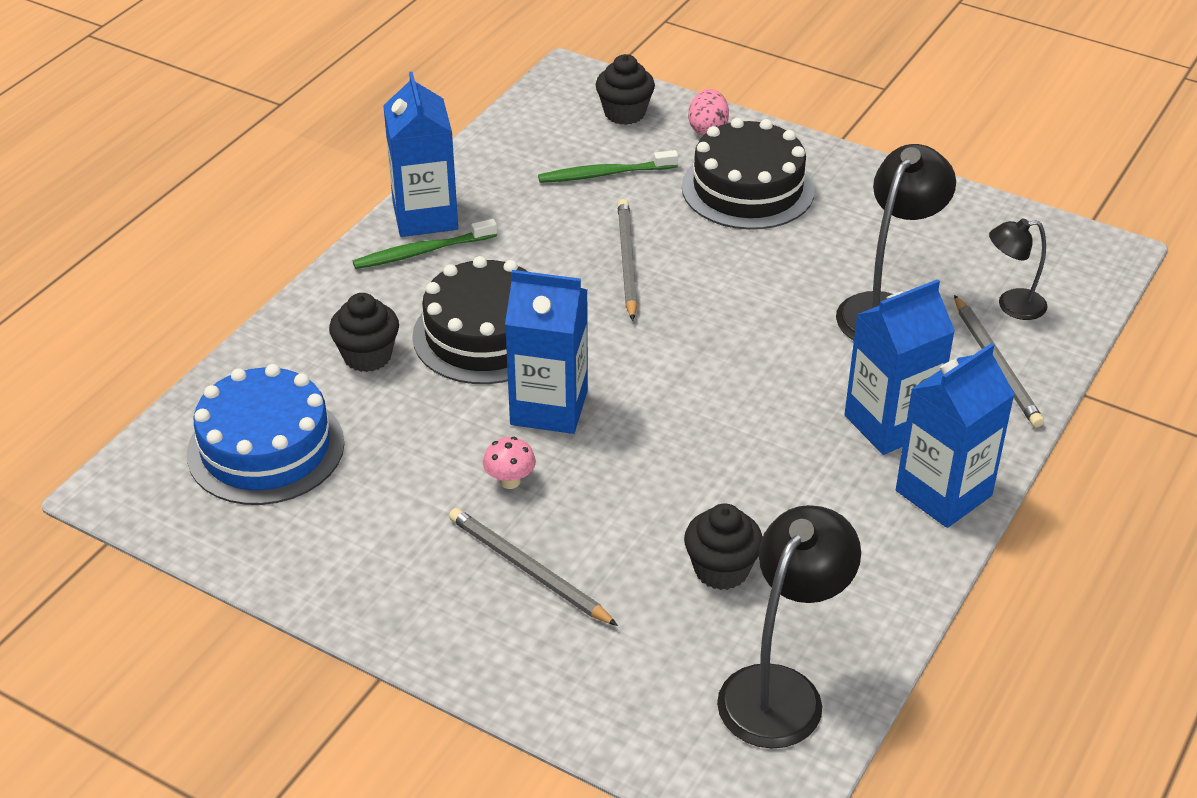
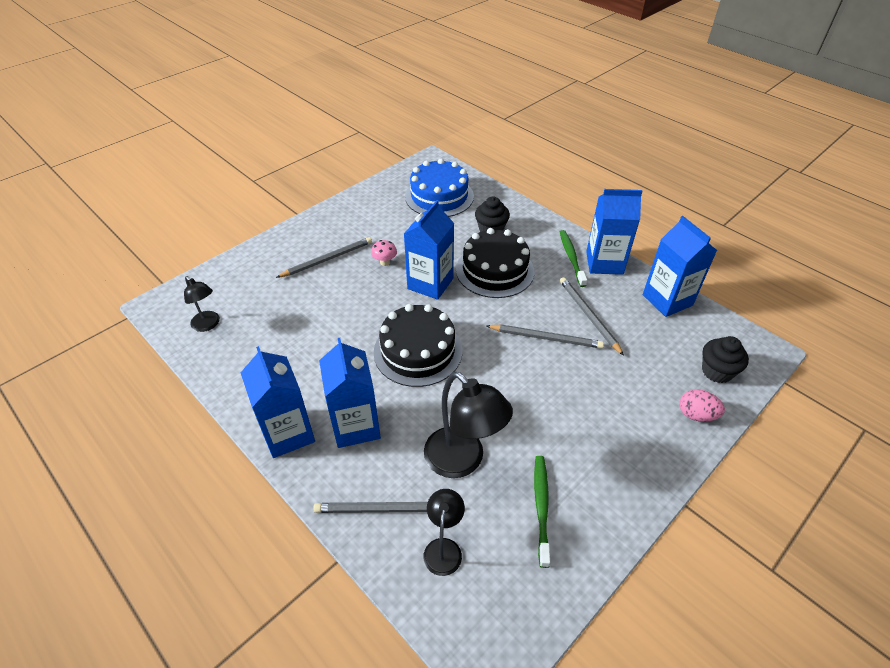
camera: 105 degrees right, 5 degrees up
(496, 153) = (667, 300): none -> blue carton
(561, 224) = (588, 316): none -> grey pencil
(604, 174) = (641, 345): green toothbrush -> green toothbrush (541, 506)
(721, 570) = (289, 322): black cupcake -> none
(748, 188) = (617, 419): black cake -> black cake (418, 351)
(781, 690) = (208, 325): black lamp -> black lamp, size x0.57

